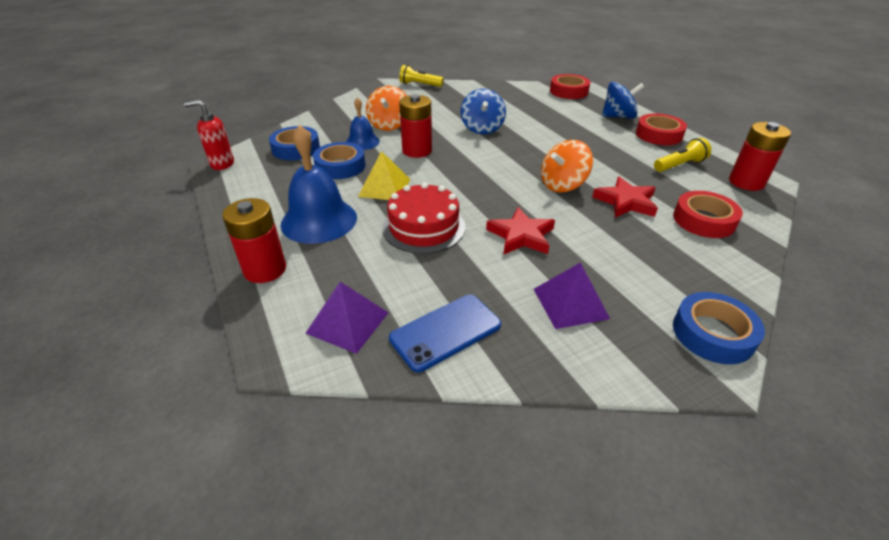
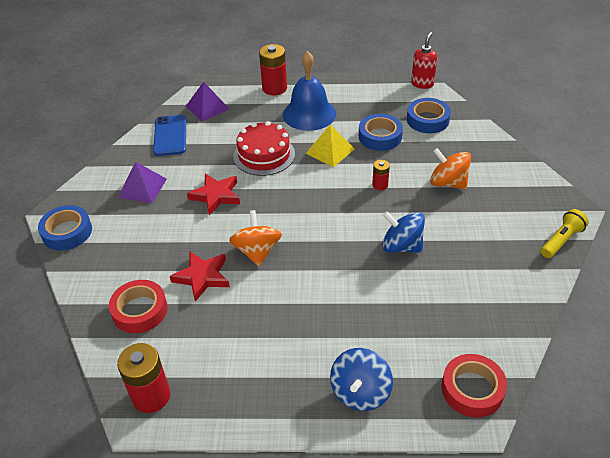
camera: 120 degrees right, 5 degrees up
(362, 142) = (419, 157): blue bell -> none
(417, 151) = (380, 185): red battery -> red battery, size x0.53
(658, 135) = (289, 399): red tape -> none
(679, 165) = (219, 363): yellow flashlight -> none

